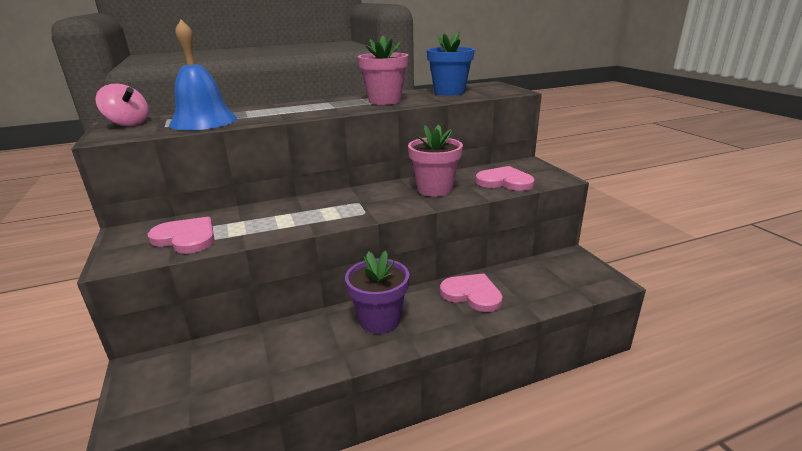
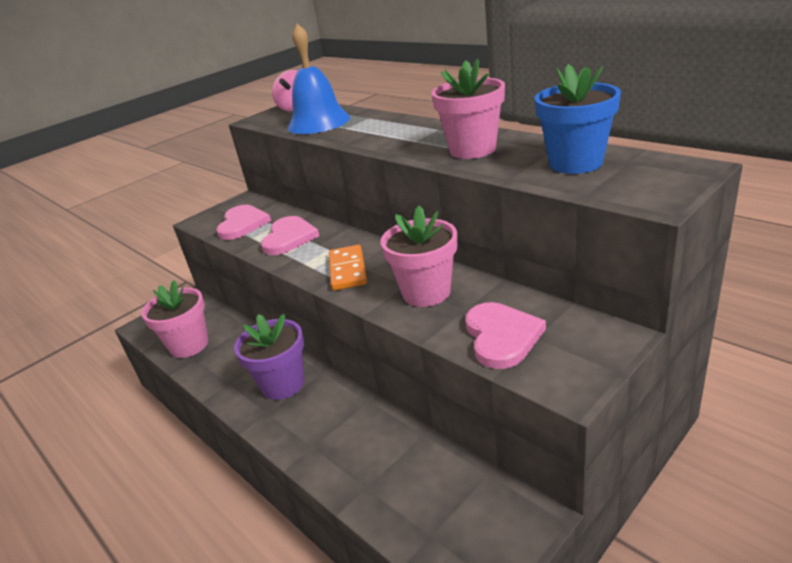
camera: 70 degrees right, 5 degrees up
(238, 376) = (189, 345): none -> pink flower pot
(366, 206) = (348, 270): none -> orange domino
(472, 294) = (360, 434): pink heart -> pink heart (289, 238)

